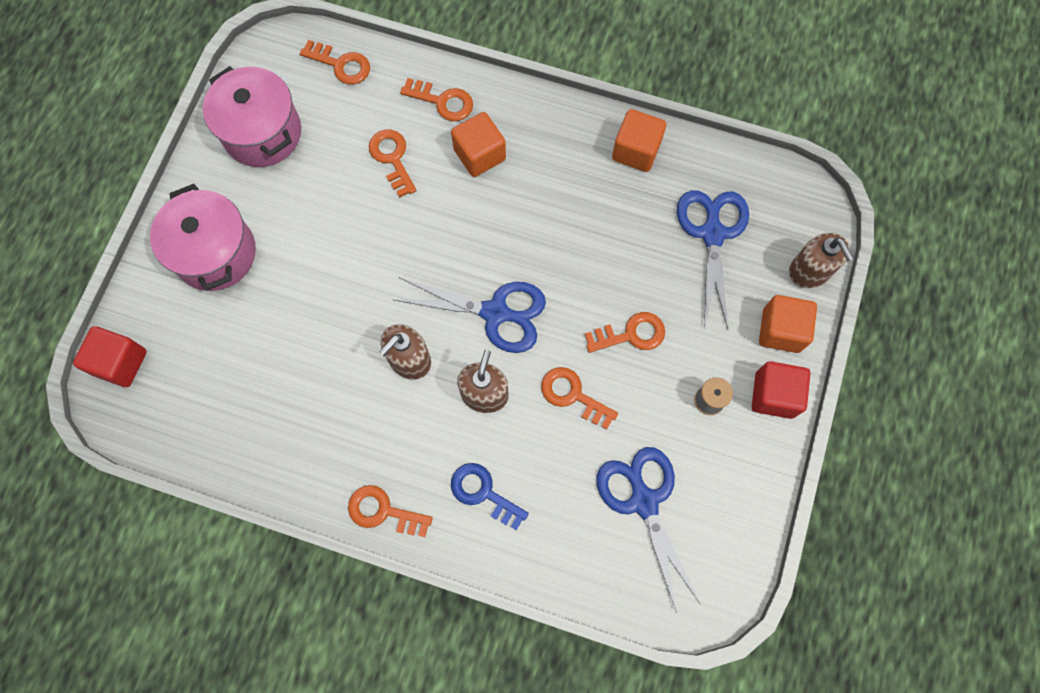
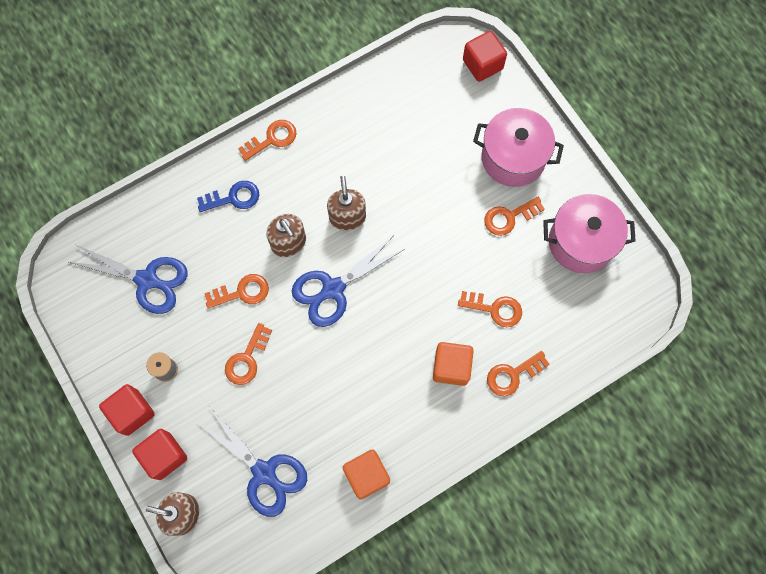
camera: 130 degrees right, 0 degrees up
(341, 65) = (597, 330): orange key -> orange key (509, 217)
(781, 330) = (164, 456): orange cube -> red cube

